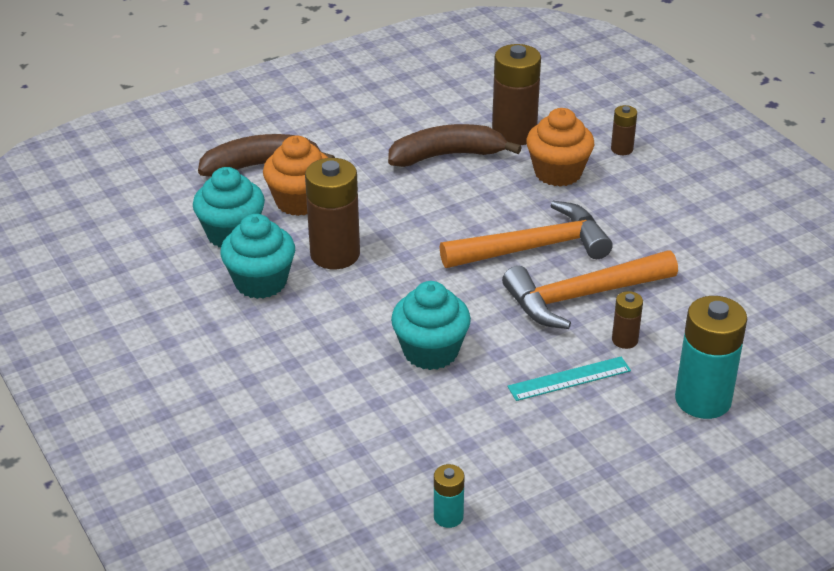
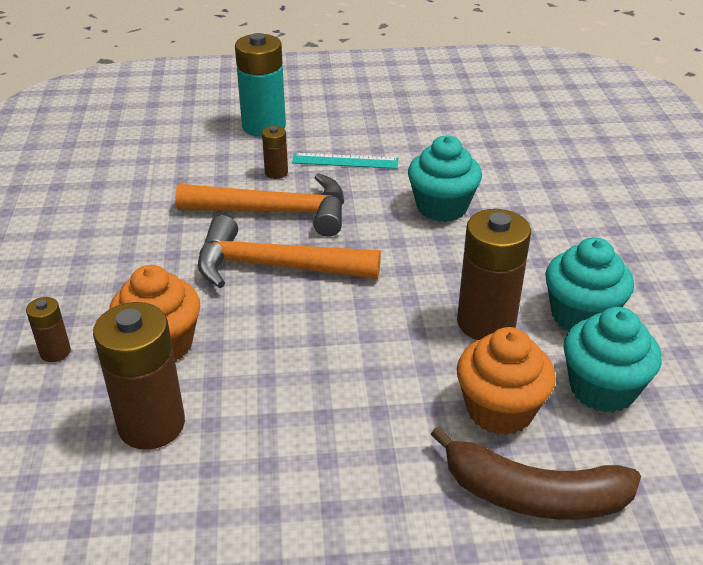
camera: 155 degrees left, 0 degrees up
(447, 155) = (267, 419): brown banana -> none
(448, 516) = (492, 115): turquoise battery -> none

